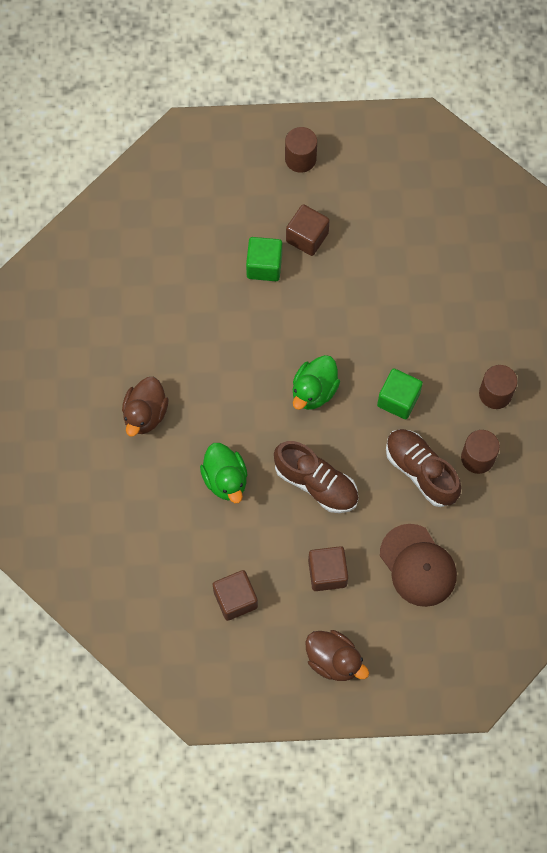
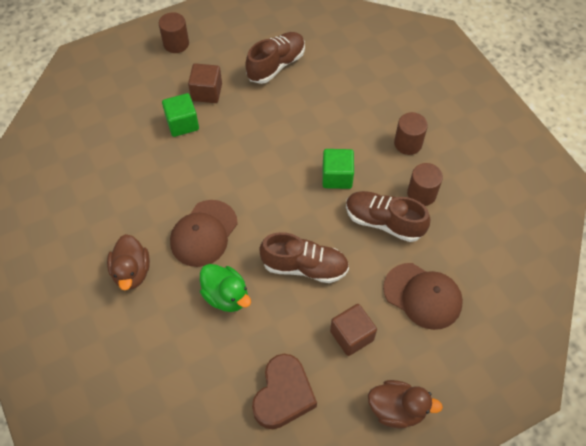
camera: 25 degrees left, 10 degrees down
(232, 403) = (204, 233): none -> brown cap
(235, 599) = (283, 395): brown cube -> brown heart
(314, 391) = (267, 197): green duck -> none
(399, 234) = (276, 65): none -> brown shoe

